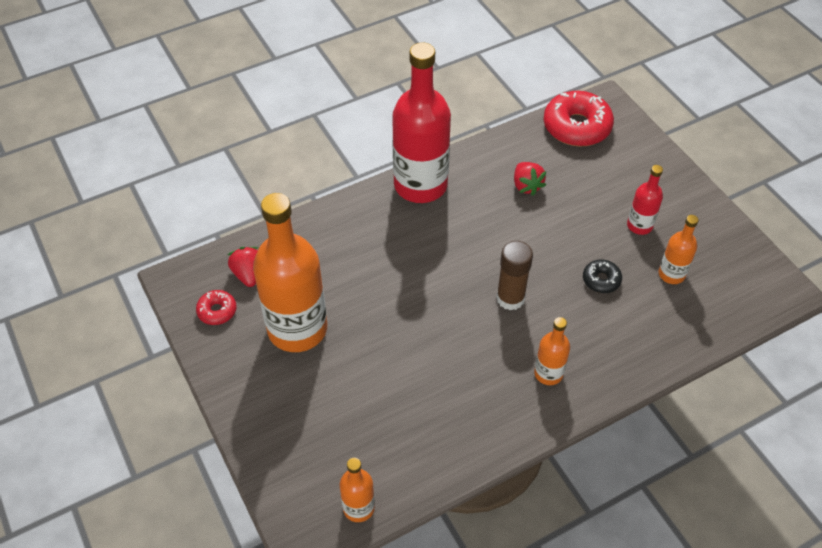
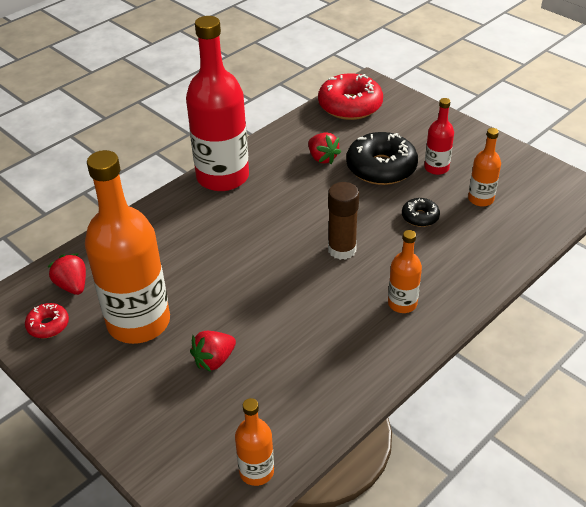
camera: 15 degrees left, 10 degrees down
(354, 387) = (214, 360): none -> red strawberry
(582, 212) = (381, 168): none -> black donut

